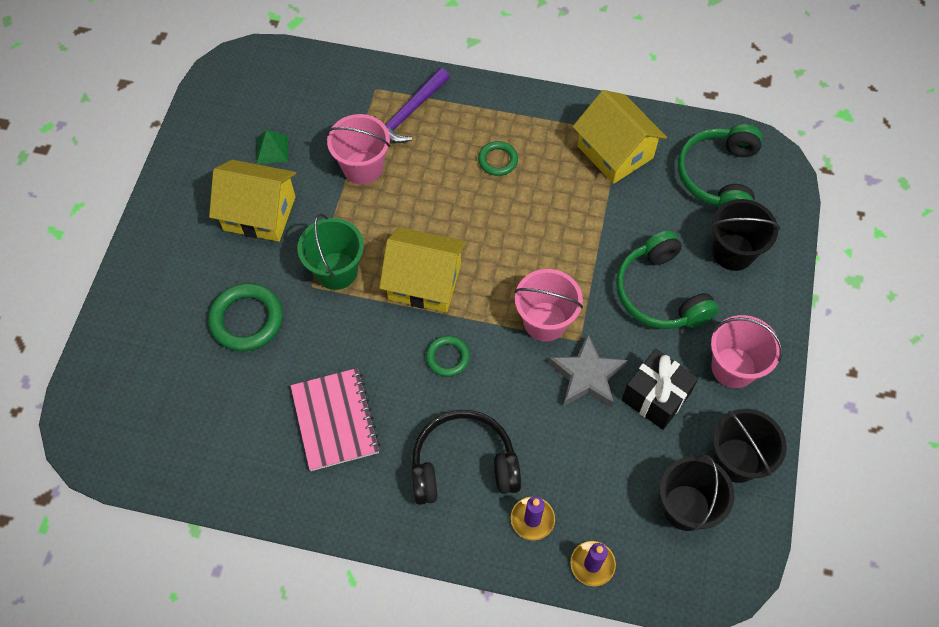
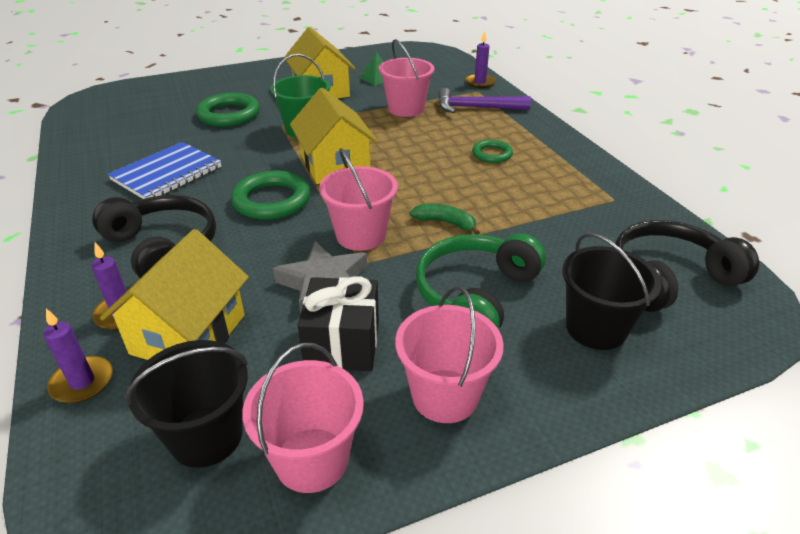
camera: 55 degrees right, 25 degrees down
(335, 420) = (167, 173): pink notebook -> blue notebook
(359, 74) = (480, 83): none -> purple candle
(448, 357) = (272, 200): green ring -> green ring, size x1.71
(569, 257) = (445, 223): none -> green banana
(615, 152) = (591, 204): yellow house -> yellow house (189, 334)
(718, 176) = (669, 278): green headphones -> black headphones
(736, 460) = (312, 459): black bucket -> pink bucket

